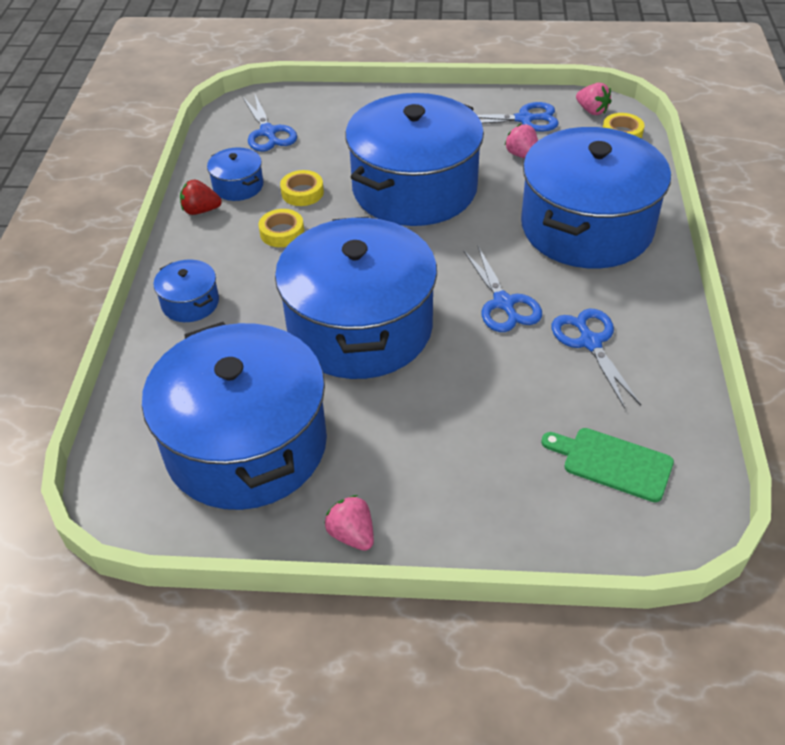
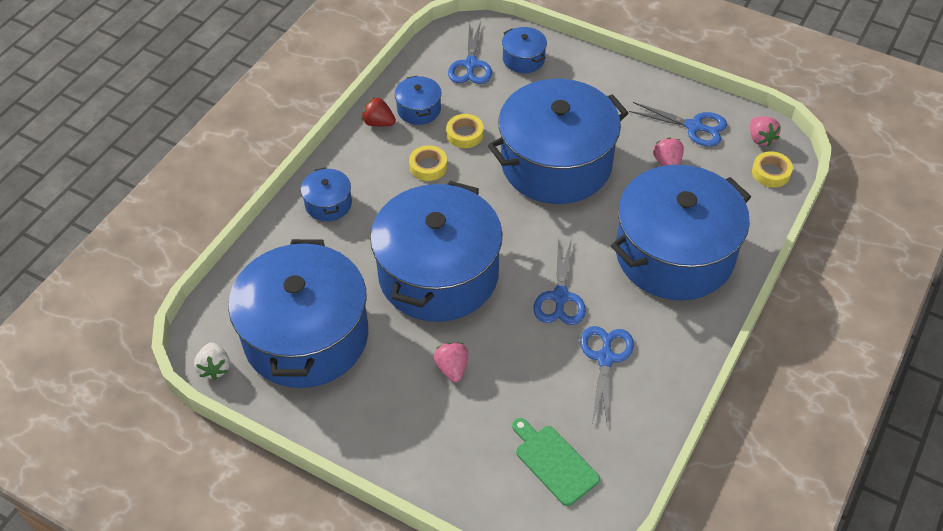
camera: 25 degrees right, 5 degrees up
(150, 523) = (214, 368): none -> white strawberry
(319, 113) = (523, 59): none -> blue pot
(352, 534) = (339, 434): pink strawberry -> pink strawberry (452, 368)

